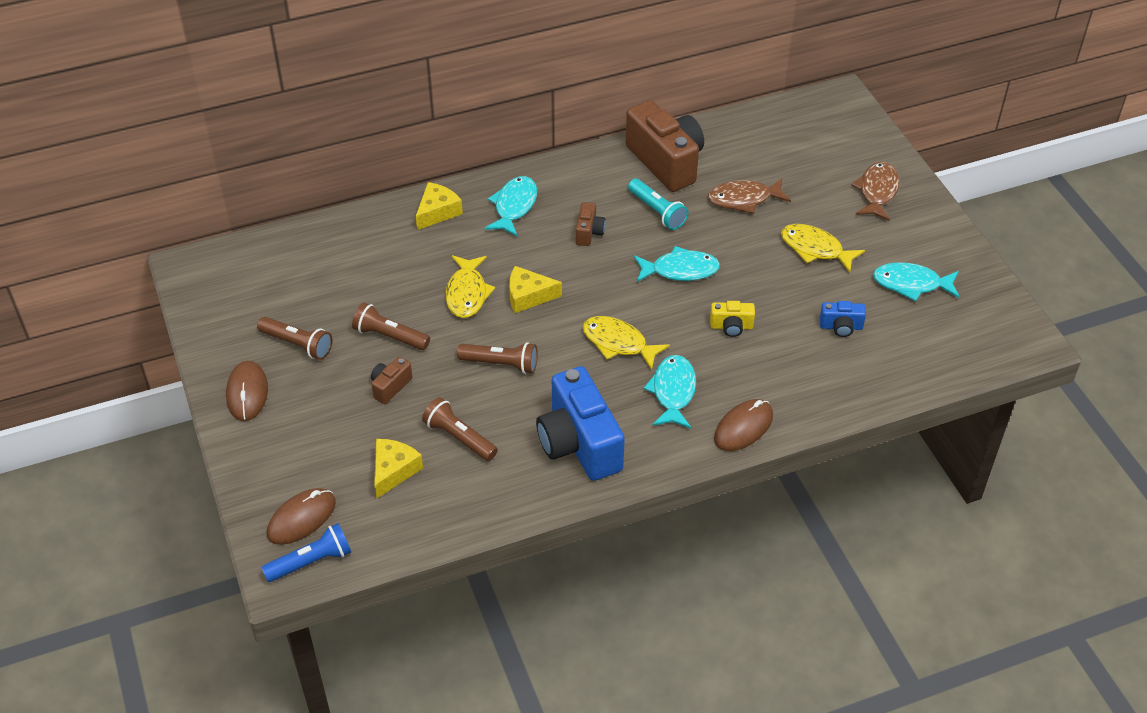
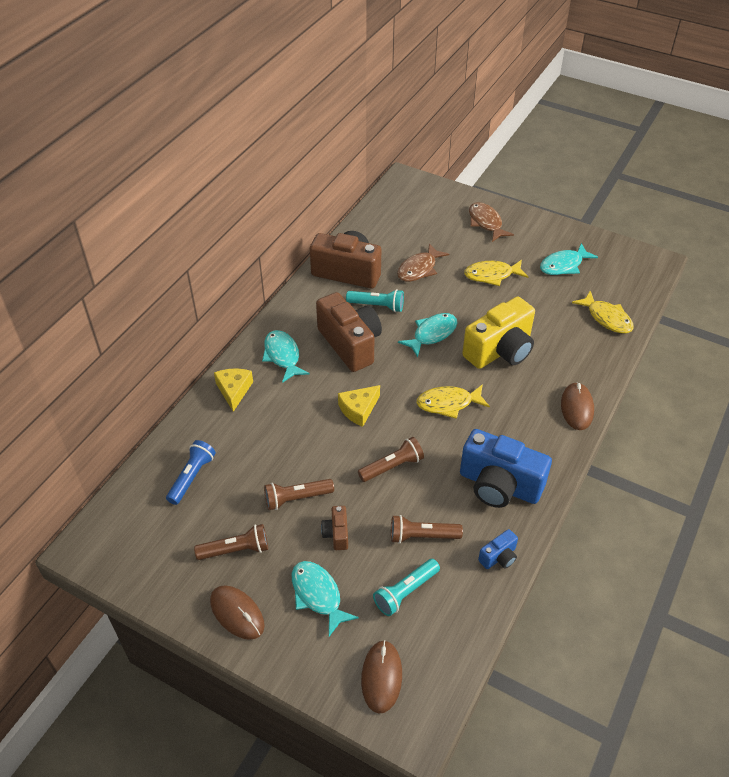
camera: 40 degrees left, 0 degrees up
(311, 562) = (424, 704): blue flashlight -> blue flashlight (192, 477)
(394, 471) = (405, 592): yellow cheese -> turquoise flashlight
(467, 293) = (316, 433): yellow fish -> yellow fish (606, 318)
(589, 232) = (350, 344): brown camera -> brown camera, size x2.22
(673, 392) = (514, 413): turquoise fish -> turquoise fish (318, 595)
(731, 327) = (500, 350): yellow camera -> yellow camera, size x2.22
(841, 327) = (557, 312): blue camera -> blue camera (499, 557)

